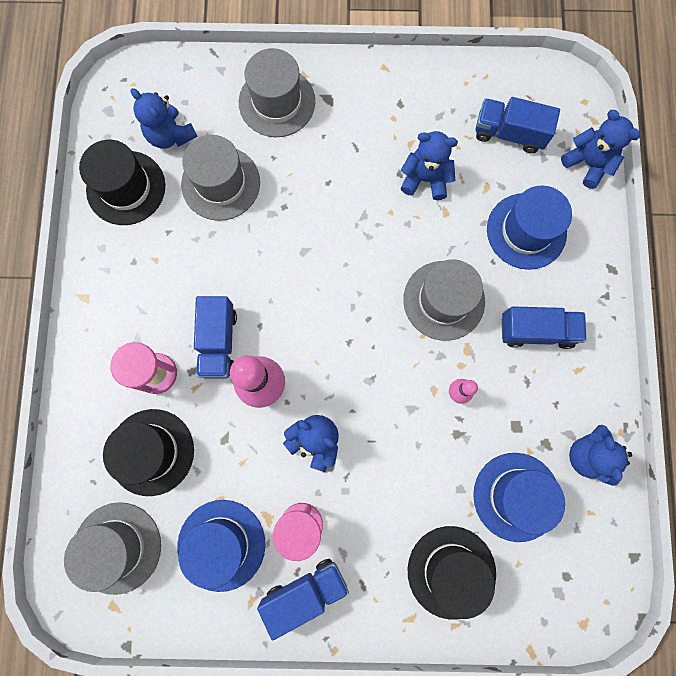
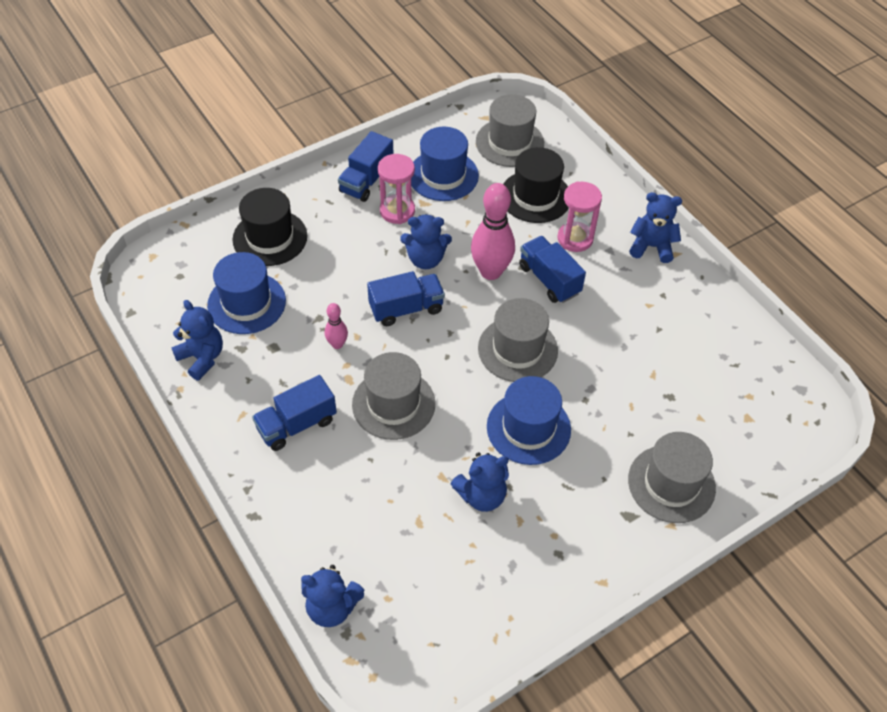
camera: 145 degrees right, 25 degrees down
(126, 188) = (723, 340): black hat -> none
(170, 135) = (731, 400): blue teddy bear -> blue teddy bear (651, 247)
(221, 183) = (653, 387): grey hat -> grey hat (517, 349)
(509, 133) = (431, 589): blue truck -> blue truck (406, 308)
(526, 231) = (356, 503): blue hat -> blue hat (528, 428)

